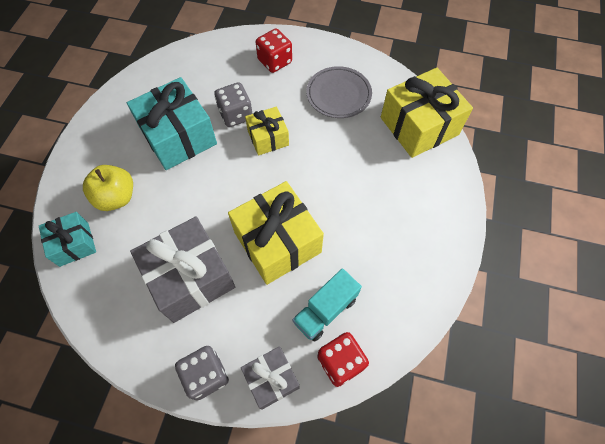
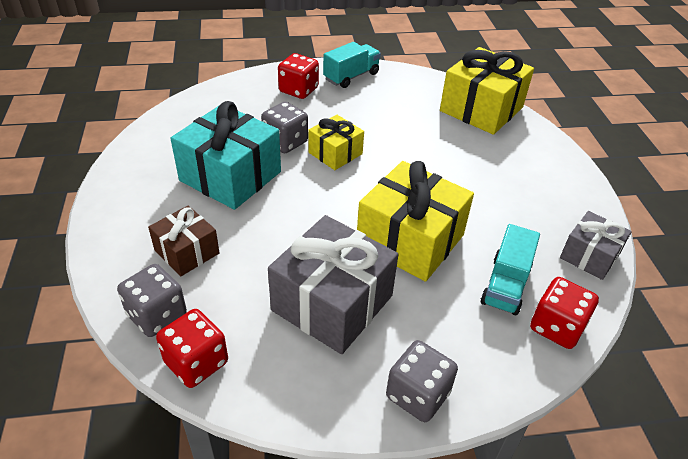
camera: 25 degrees left, 20 degrees down
(74, 244) = (157, 315): turquoise gift -> grey dice
(80, 291) = (196, 362): none -> red dice
(116, 197) = (187, 252): yellow apple -> brown gift
(271, 379) = (496, 371): grey gift -> grey gift (589, 256)
(326, 57) = (351, 76): none -> turquoise truck
(338, 94) = (384, 102): grey plate -> none

